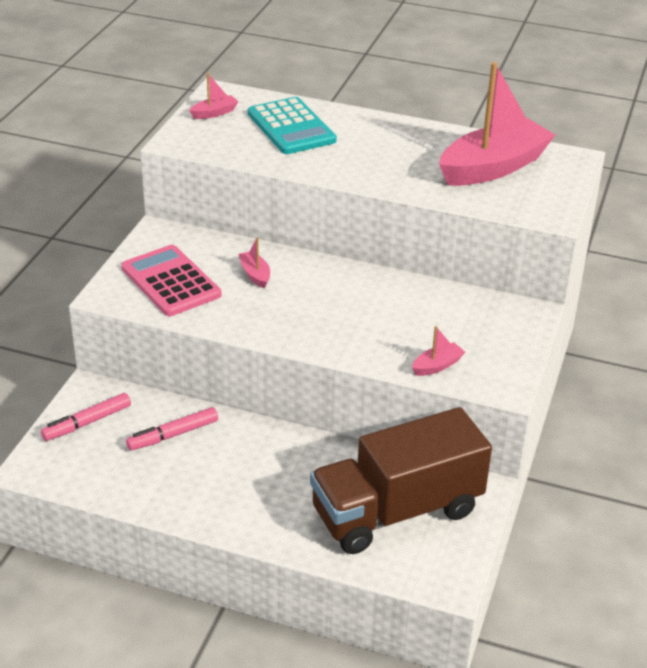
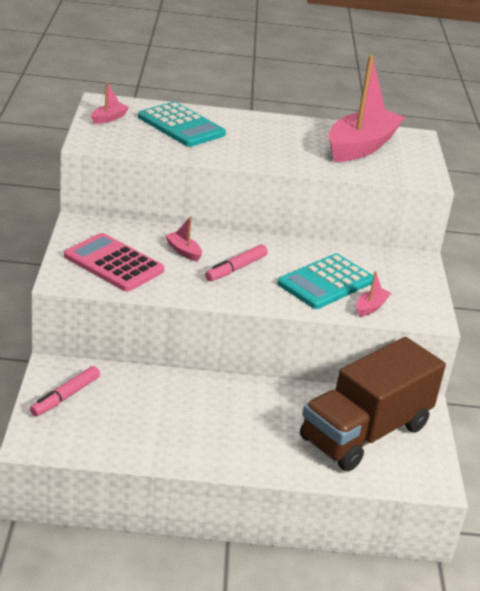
camera: 20 degrees left, 5 degrees down
(173, 435) = (147, 397): pink marker -> pink marker (236, 269)
(399, 329) = (325, 282): none -> turquoise calculator

